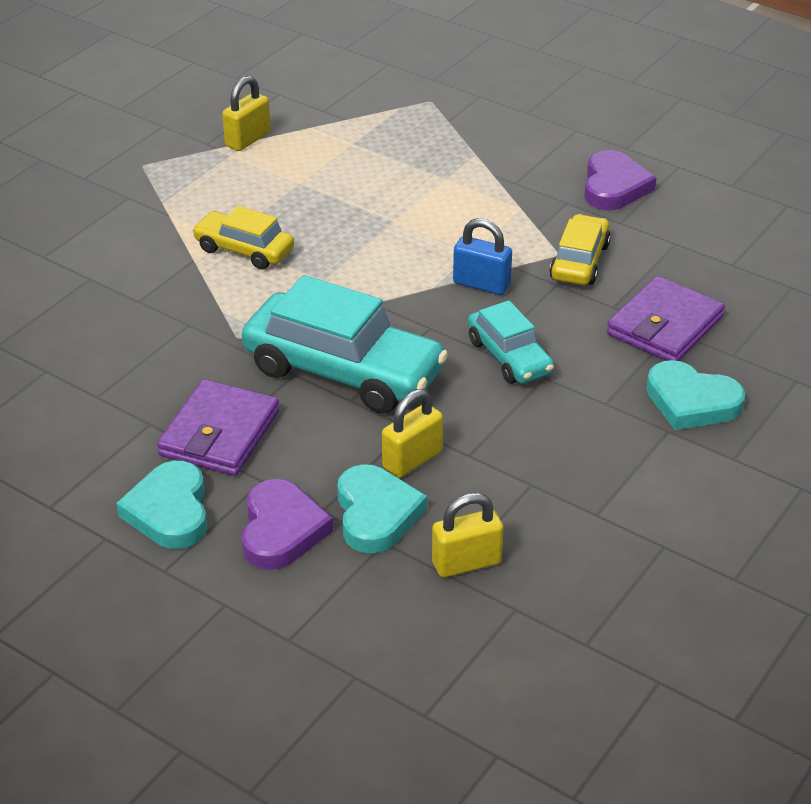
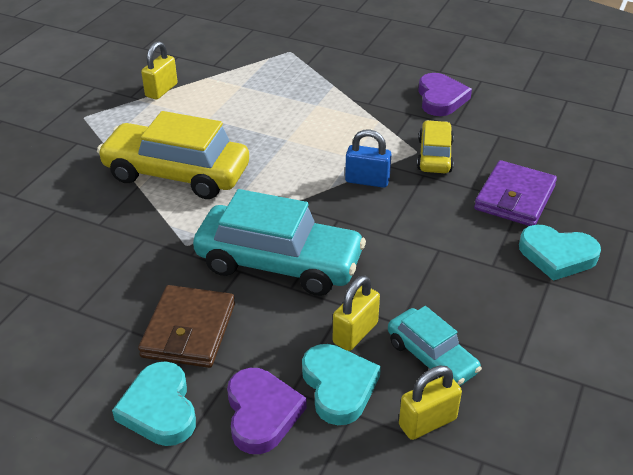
camera: 10 degrees left, 0 degrees up
(219, 433) = (189, 330): purple wallet -> brown wallet
(244, 250) = (176, 173): yellow car -> yellow car, size x1.82
(509, 357) = (406, 236): turquoise car -> turquoise car (431, 357)

